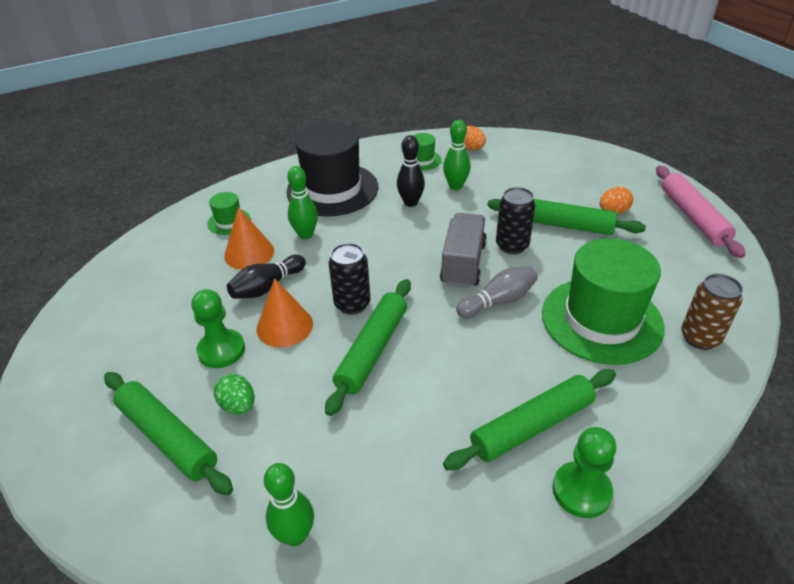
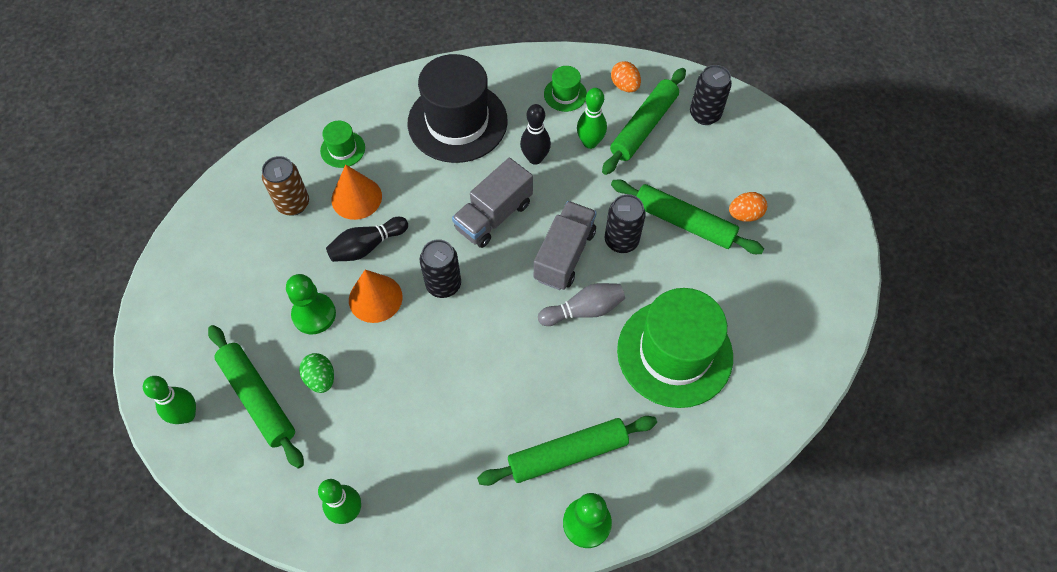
camera: 10 degrees right, 20 degrees up
(305, 234) = (417, 183): green bowling pin -> green bowling pin (187, 415)
(373, 350) = (450, 343): green rolling pin -> green rolling pin (644, 127)
(386, 246) = (493, 216): none -> grey truck
(546, 156) = (704, 115): none -> black can
(693, 217) = (827, 239): pink rolling pin -> none
(700, 338) = (759, 393): brown can -> brown can (293, 204)

